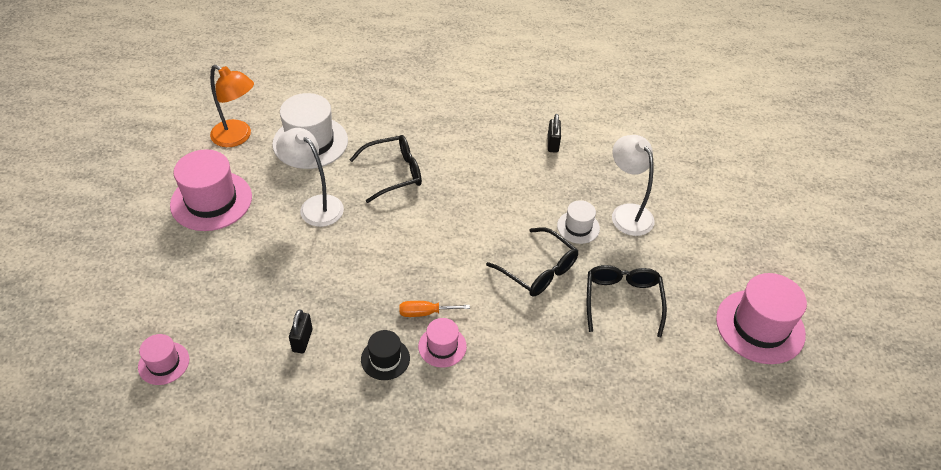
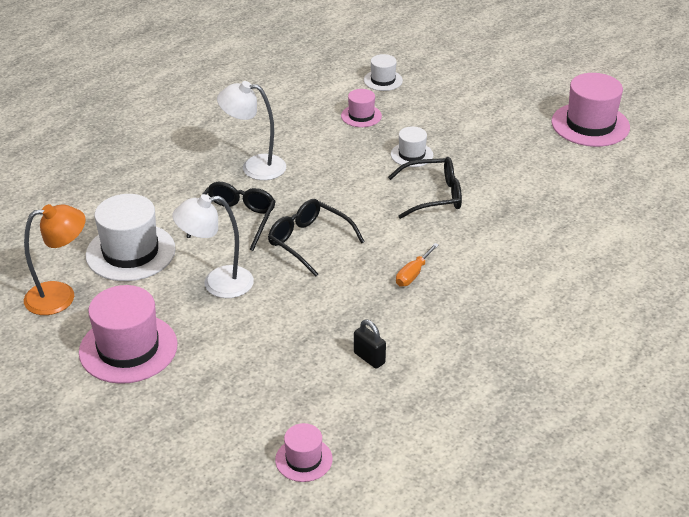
camera: 50 degrees left, 10 degrees down
(385, 359) = (438, 318): black hat -> none
(442, 346) = (457, 281): pink hat -> pink hat (361, 116)
(553, 144) = (308, 122): black padlock -> none
(622, 300) = (505, 171): black glasses -> black glasses (309, 242)
(627, 213) = (424, 125): white lamp -> white lamp (254, 167)
(658, 154) = (383, 80): none -> white hat

